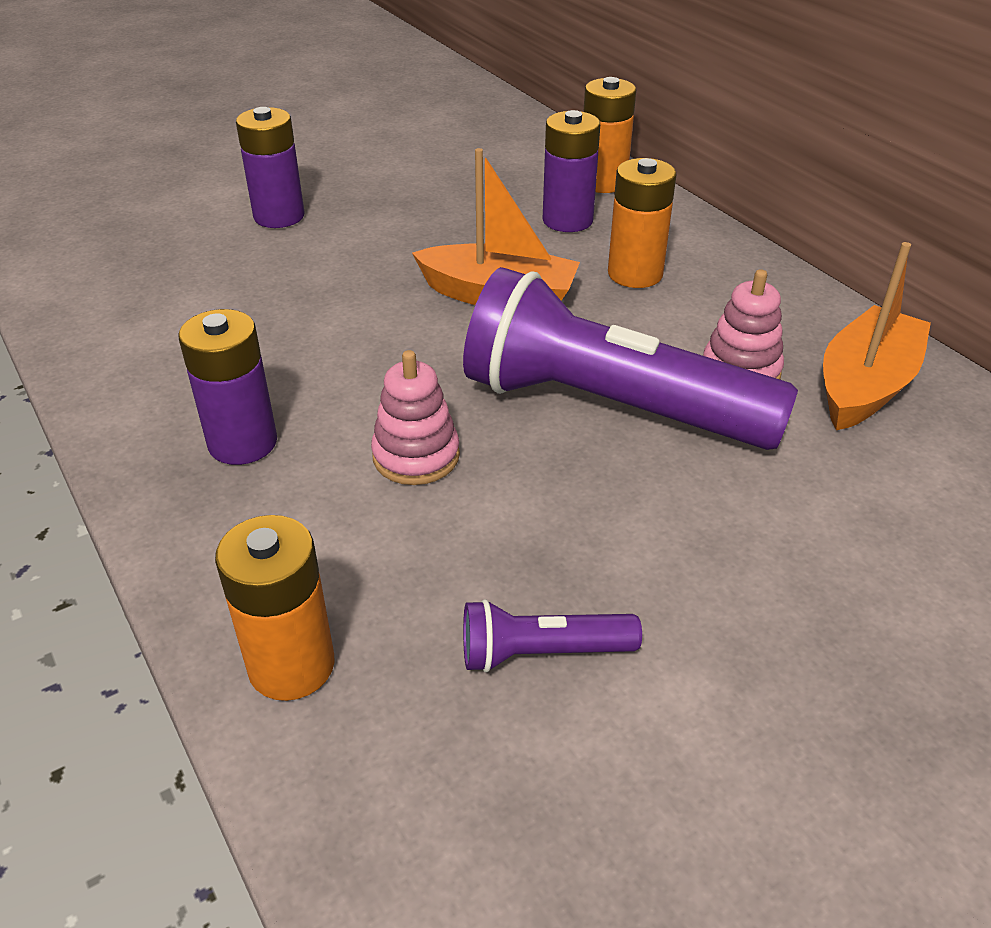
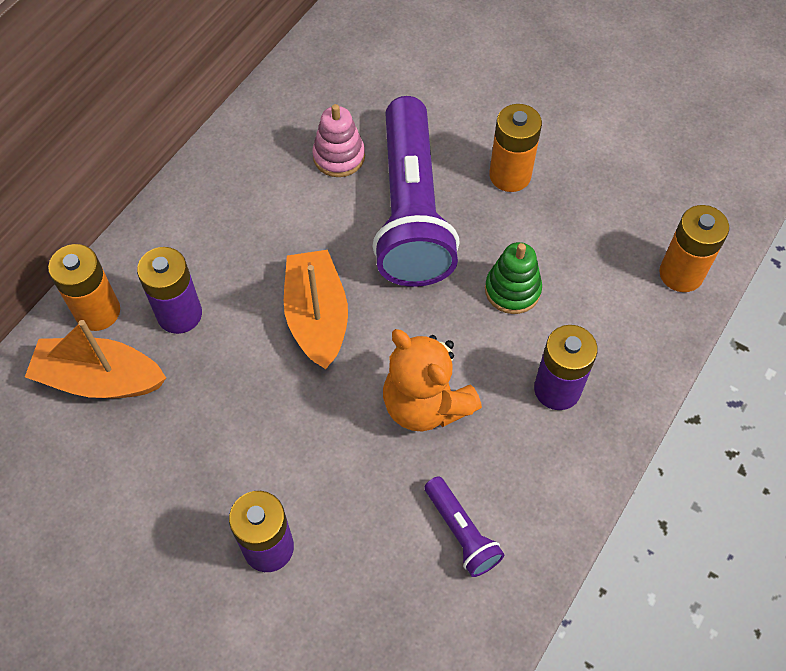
camera: 115 degrees left, 20 degrees up
(325, 337) = (425, 404): none -> orange teddy bear
(416, 456) = (512, 290): pink stacking toy -> green stacking toy
(542, 652) = (608, 181): purple flashlight -> purple flashlight (461, 532)
(635, 274) = (246, 243): orange battery -> orange battery (510, 175)
(865, 386) = (323, 96): orange boat -> orange boat (100, 379)

